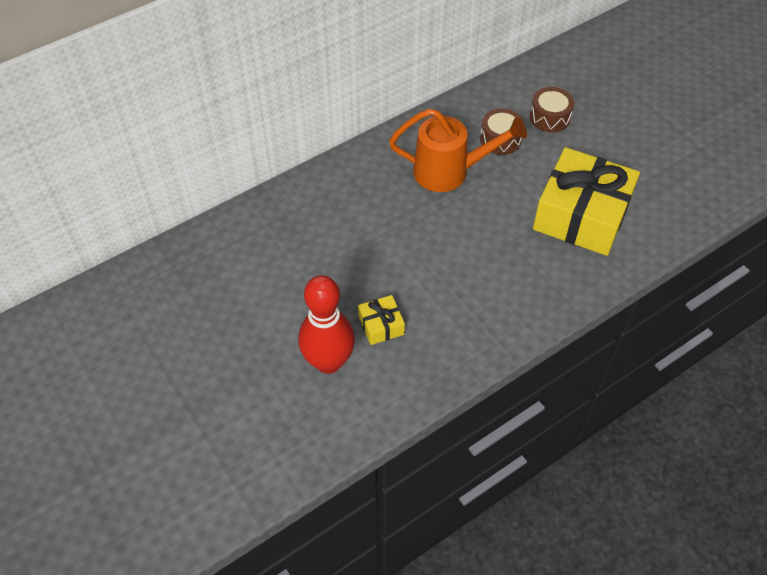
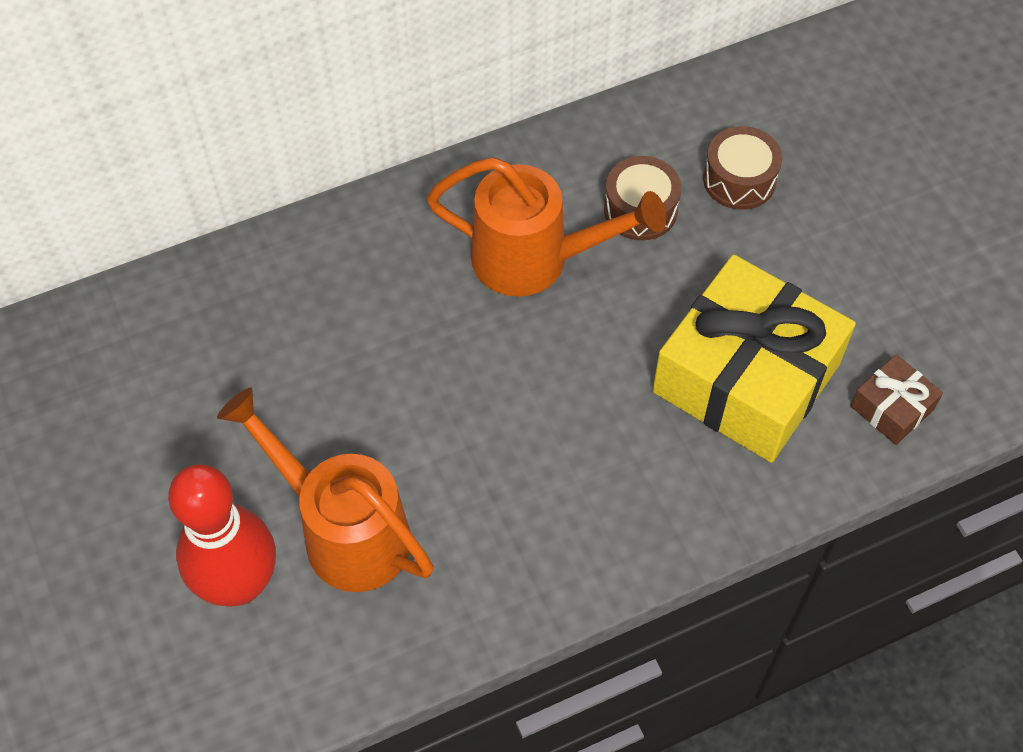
camera: 10 degrees right, 5 degrees up
(381, 325) = (344, 531): yellow gift -> orange watering can
(663, 219) = (892, 407): none -> brown gift

